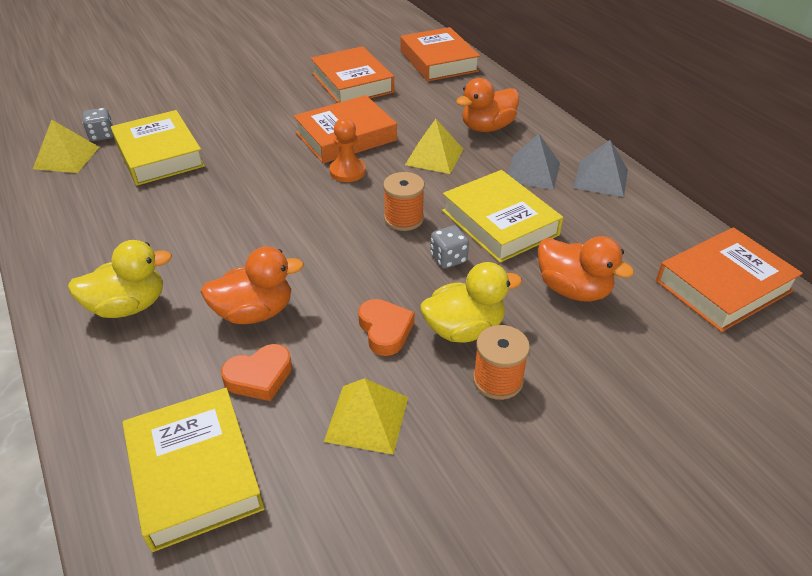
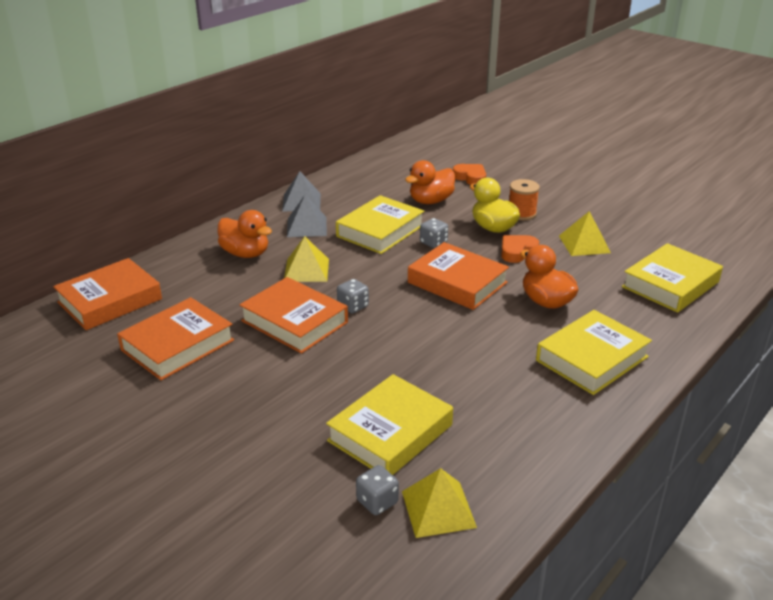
camera: 110 degrees left, 10 degrees down
(129, 306) = (592, 359): yellow duck -> yellow book
(259, 377) = (593, 284): orange heart -> orange heart (470, 178)
(347, 171) = (353, 306): orange pawn -> grey dice
(404, 219) = (401, 267): orange spool -> none
(573, 289) = (431, 201): orange duck -> orange duck turned 150 degrees counterclockwise
(723, 286) = (394, 163): orange book -> orange book (457, 282)

